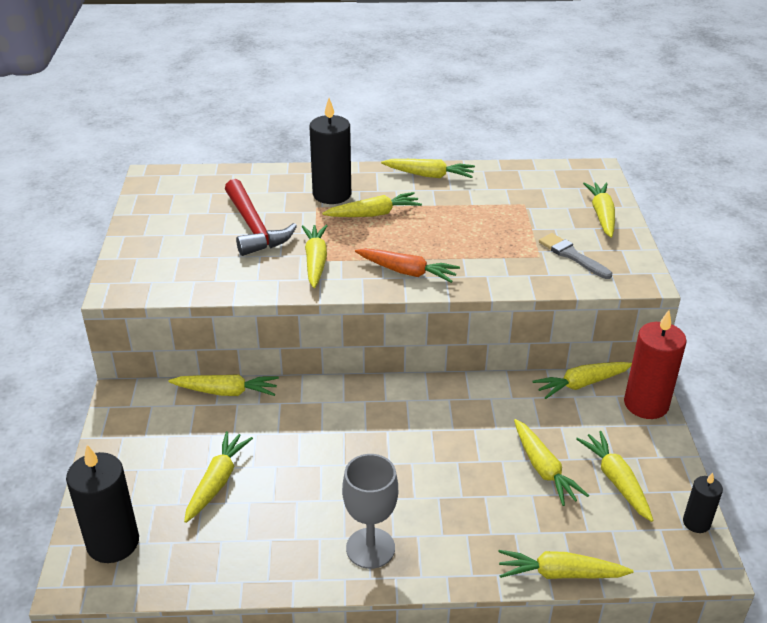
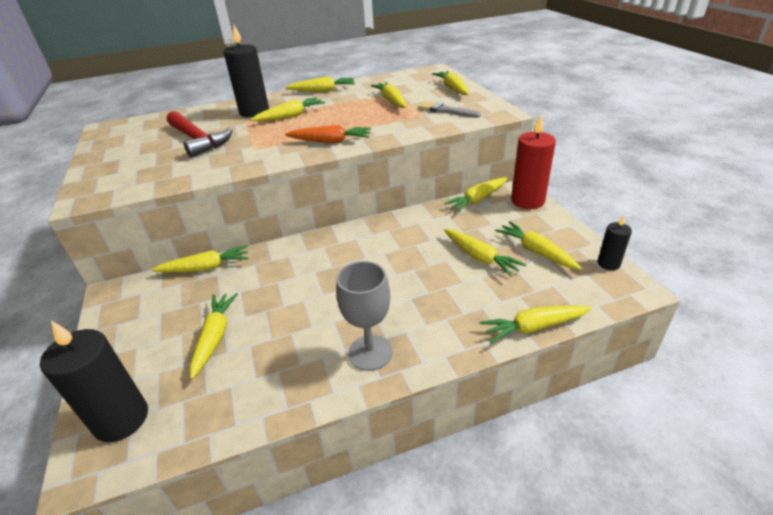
camera: 15 degrees left, 0 degrees up
(315, 261) = (255, 149): yellow carrot -> yellow carrot (391, 101)

